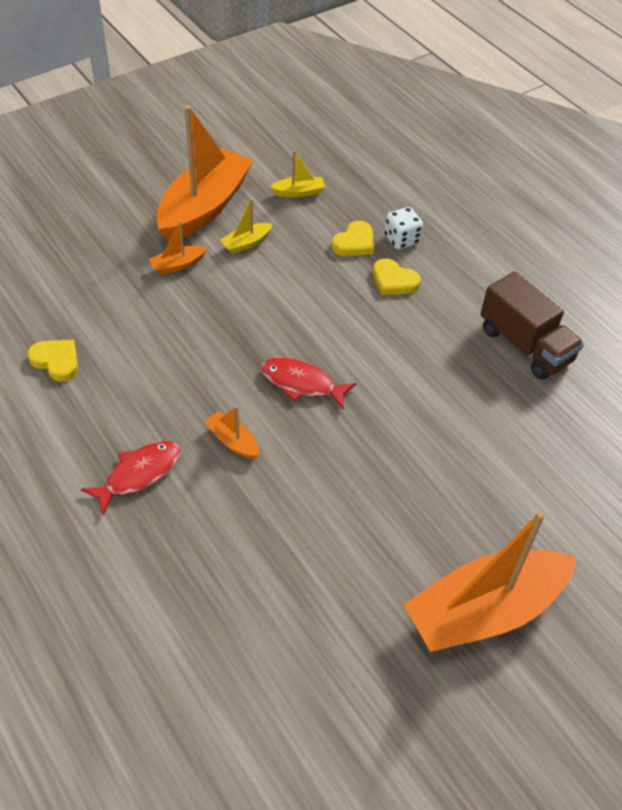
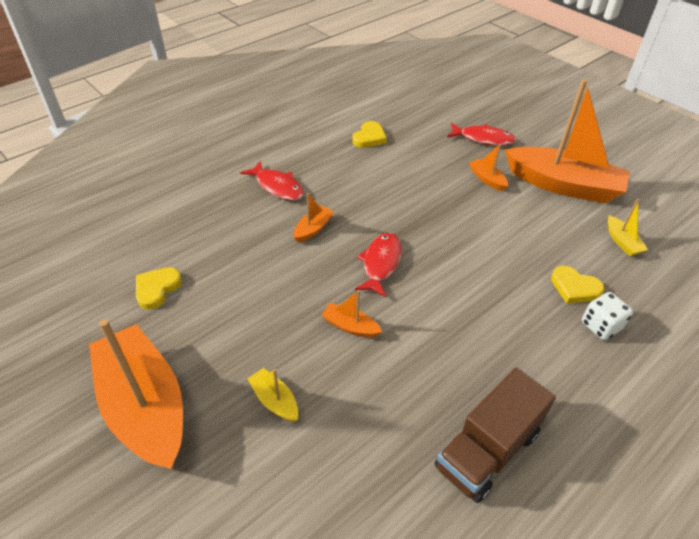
camera: 85 degrees right, 5 degrees down
(97, 250) = (483, 139): none -> red fish
(246, 243) = (533, 214): yellow boat -> yellow boat (275, 400)
(389, 421) = (350, 326): none -> orange boat
(394, 280) = (535, 322): yellow heart -> yellow heart (157, 289)

